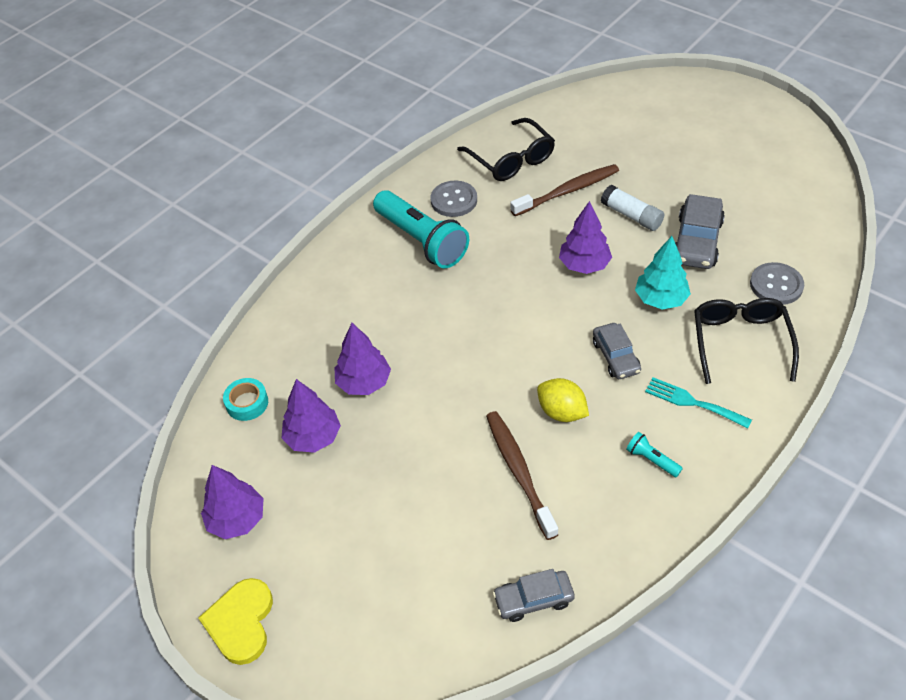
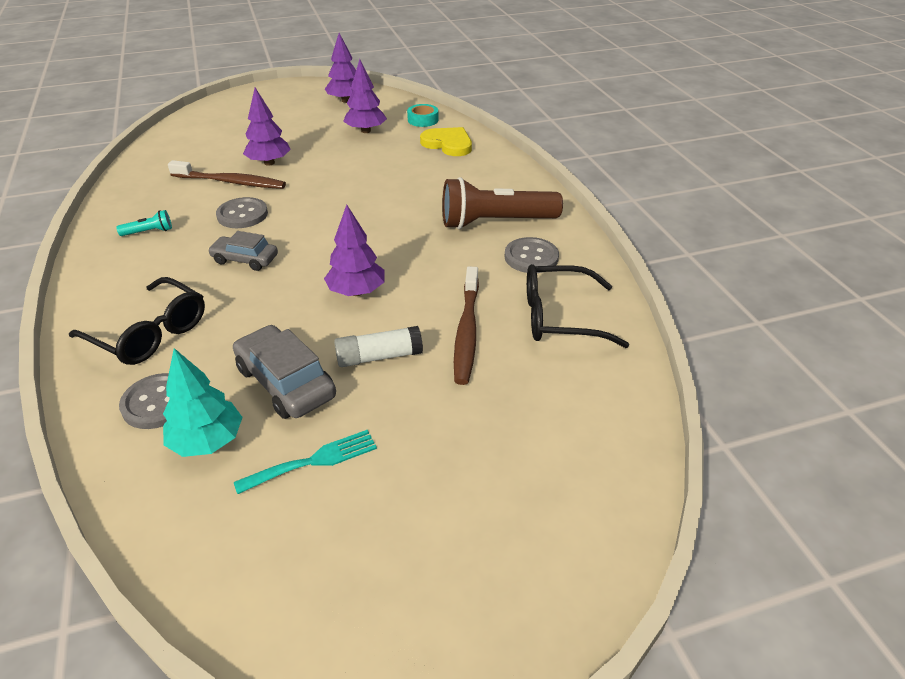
camera: 120 degrees right, 10 degrees down
(241, 622) = (287, 89): yellow heart -> yellow heart (448, 144)
(364, 383) = (382, 156): purple tree -> purple tree (269, 163)
(422, 240) = (495, 222): turquoise flashlight -> brown flashlight
(533, 599) = (156, 157): grey car -> none
(561, 412) = (242, 215): yellow lemon -> grey button
(660, 299) = (258, 314): turquoise tree -> turquoise tree (208, 441)
(692, 402) = (151, 273): turquoise fork -> turquoise fork (314, 461)

